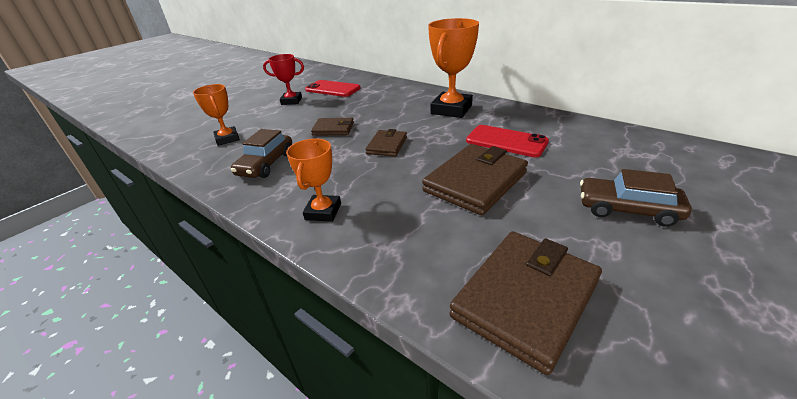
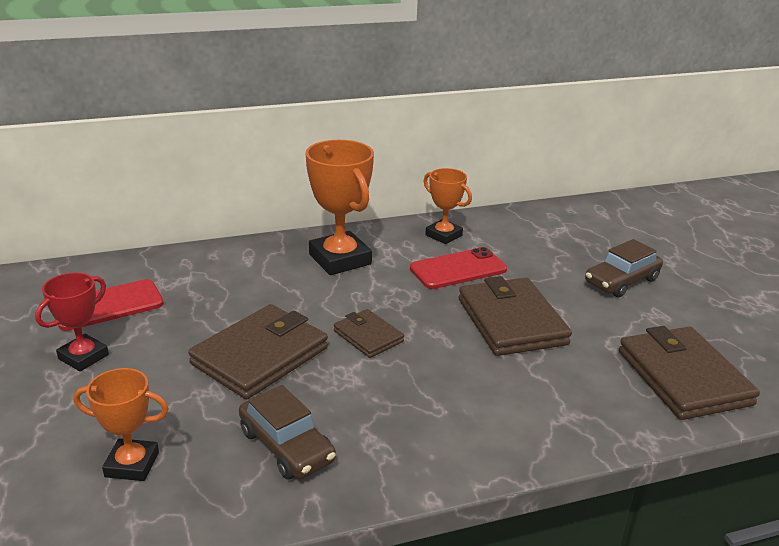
camera: 60 degrees left, 5 degrees down
(323, 211) = (464, 434): orange trophy -> orange trophy (443, 235)
(333, 129) = (260, 356): brown wallet -> brown wallet, size x1.82

